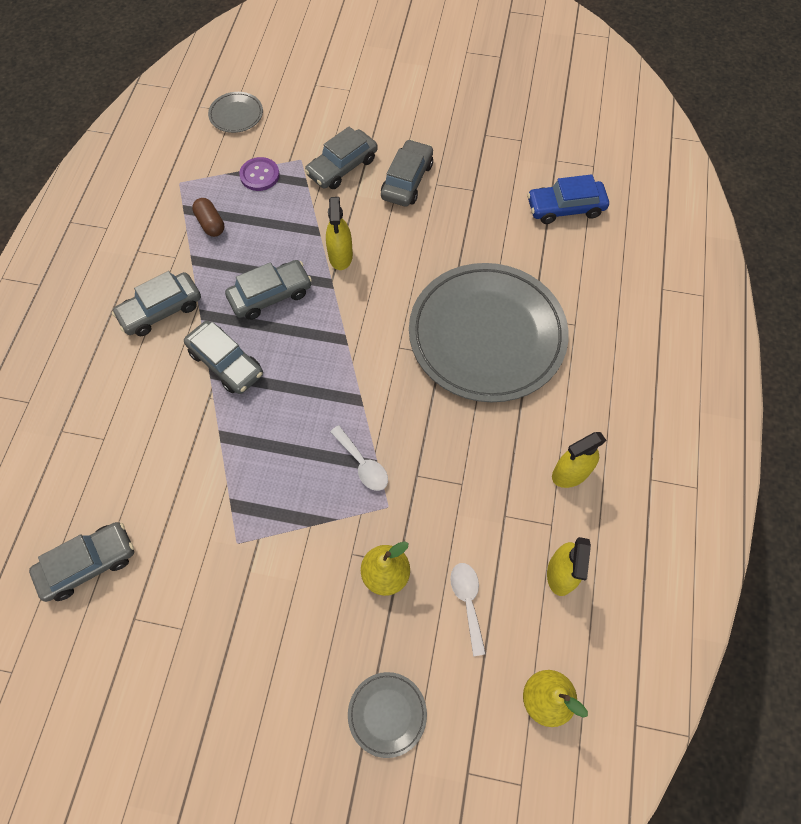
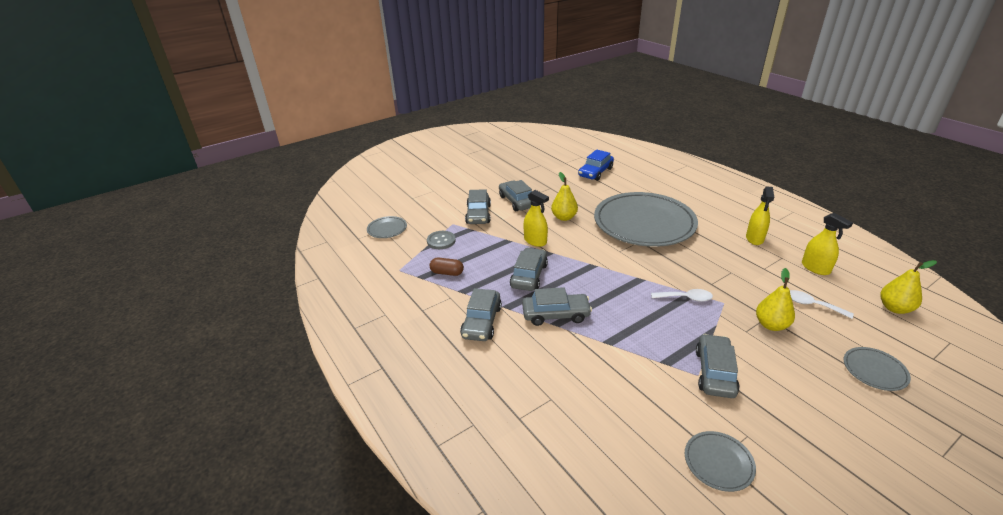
camera: 45 degrees left, 30 degrees down
(88, 564) = (651, 461): grey car -> grey car (715, 372)
(126, 620) = (718, 462): none -> grey plate
(259, 175) = (441, 241): purple button -> grey button
(418, 248) = (564, 217): none -> yellow pear

